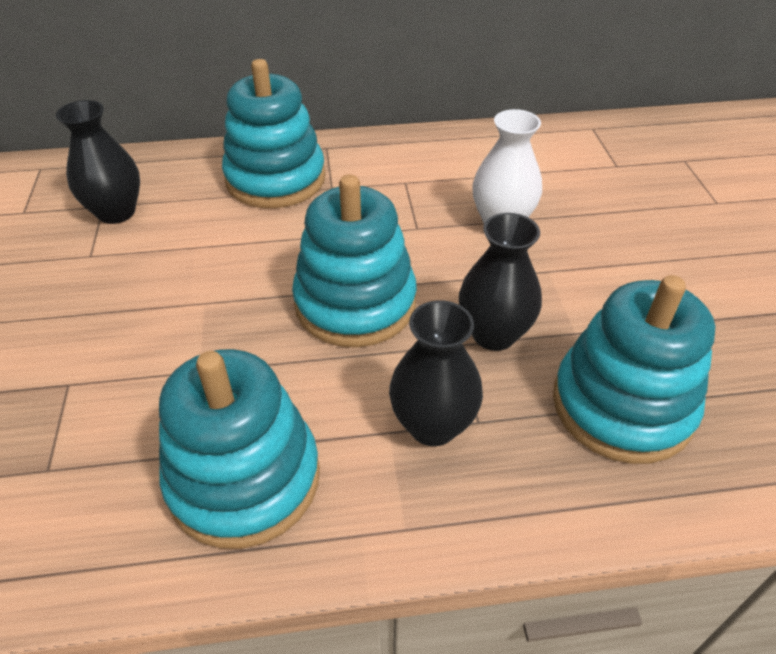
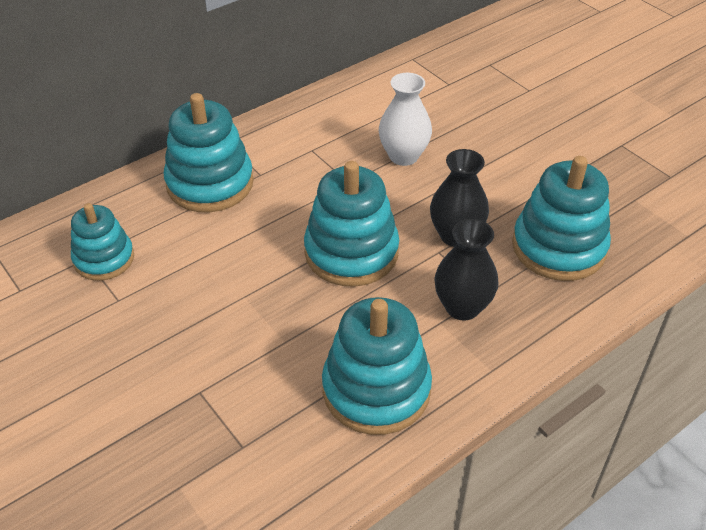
camera: 30 degrees left, 0 degrees up
(116, 212) = (104, 259): black vase -> turquoise stacking toy

